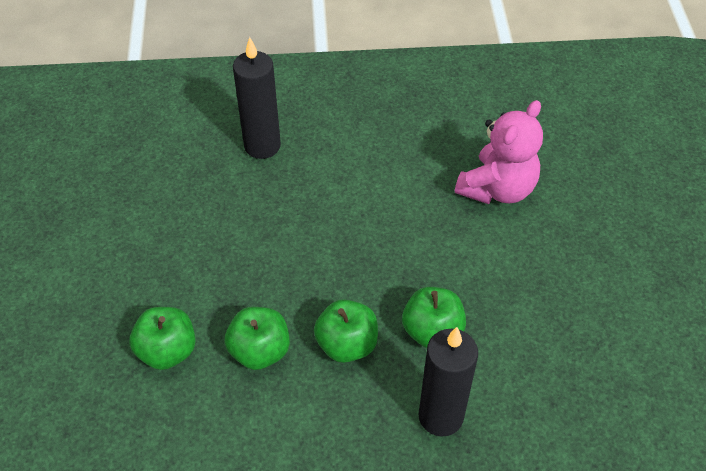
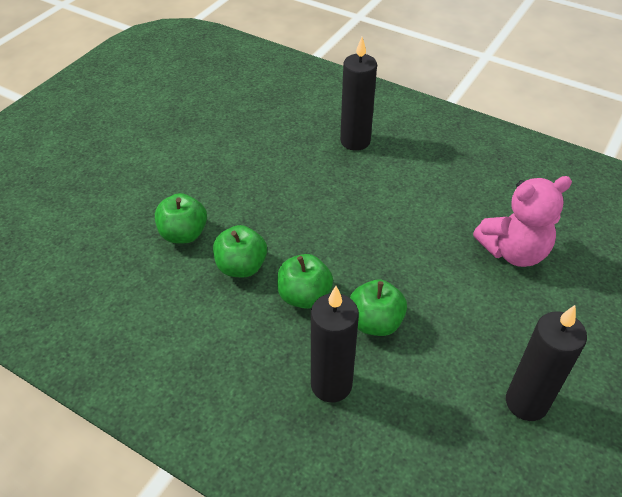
camera: 35 degrees right, 5 degrees down
(607, 328) = (526, 402): none -> black candle

